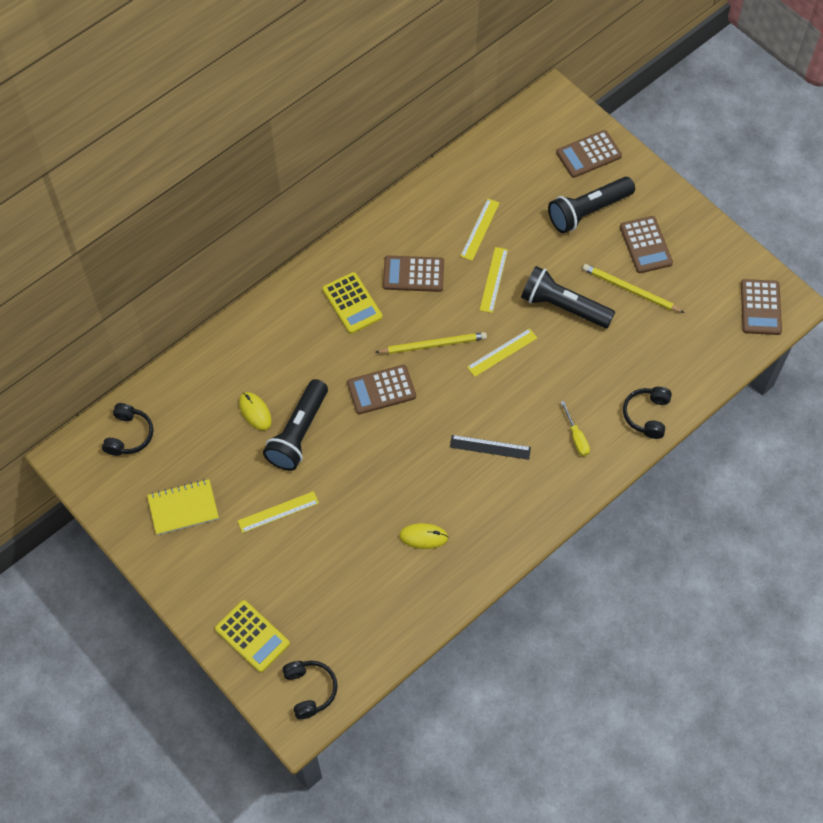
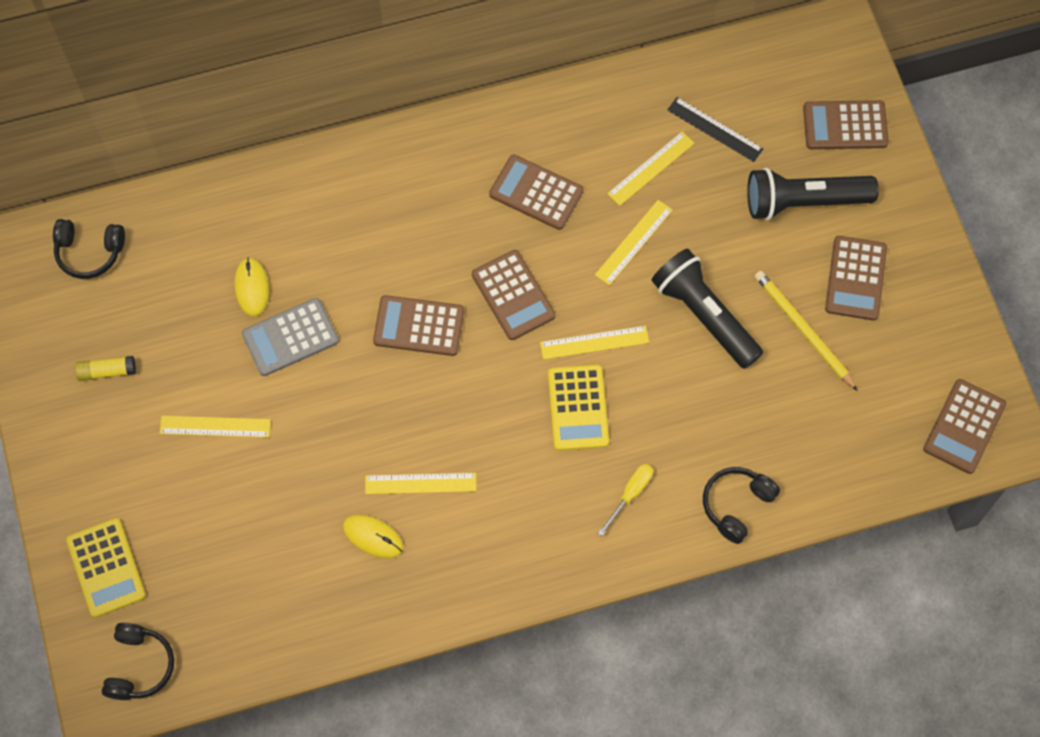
camera: 25 degrees right, 5 degrees up
(129, 435) = (89, 252): black headphones -> black headphones turned 60 degrees clockwise
(183, 508) = (106, 371): yellow notebook -> yellow glue stick
(298, 433) = (290, 337): black flashlight -> grey calculator
(352, 303) = (440, 199): yellow calculator -> yellow calculator (578, 408)
(433, 345) = (513, 295): yellow pencil -> brown calculator
(436, 489) = (420, 483): none -> yellow ruler
(490, 447) = (515, 459): black ruler -> black ruler (715, 129)
(576, 437) = (630, 494): yellow screwdriver -> yellow screwdriver turned 150 degrees counterclockwise

